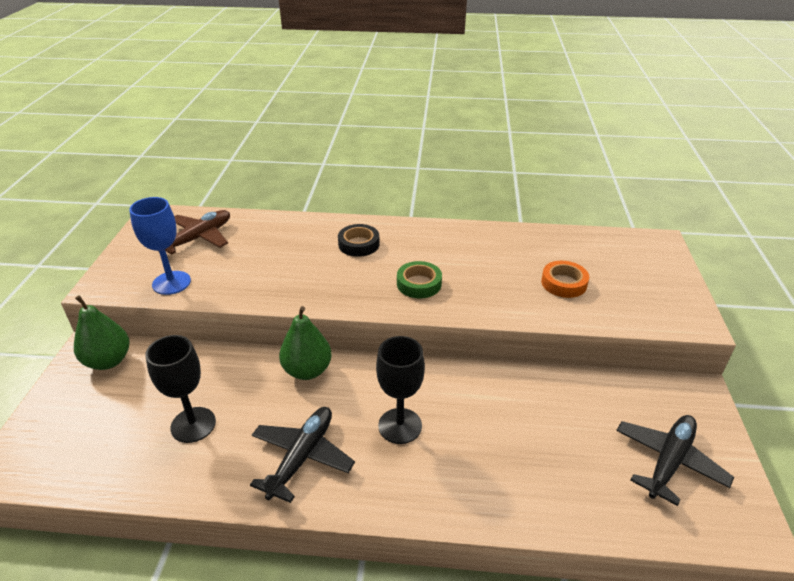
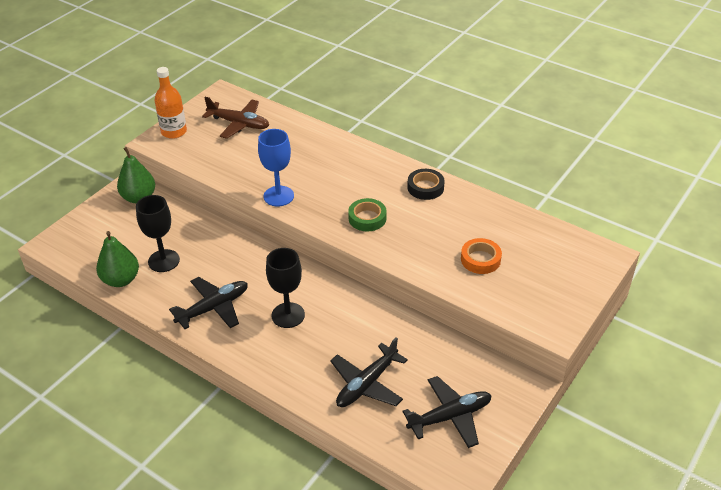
camera: 30 degrees right, 5 degrees up
(121, 268) = (174, 132): none -> orange bottle
(171, 283) = (199, 155): blue goblet -> blue goblet (278, 196)
(198, 238) = (239, 124): brown plane -> brown plane turned 45 degrees clockwise
(307, 370) = (256, 254): green pear -> green pear (121, 280)
(359, 244) = (350, 169): black tape -> black tape (425, 187)
(554, 467) = (366, 384): none -> black plane

